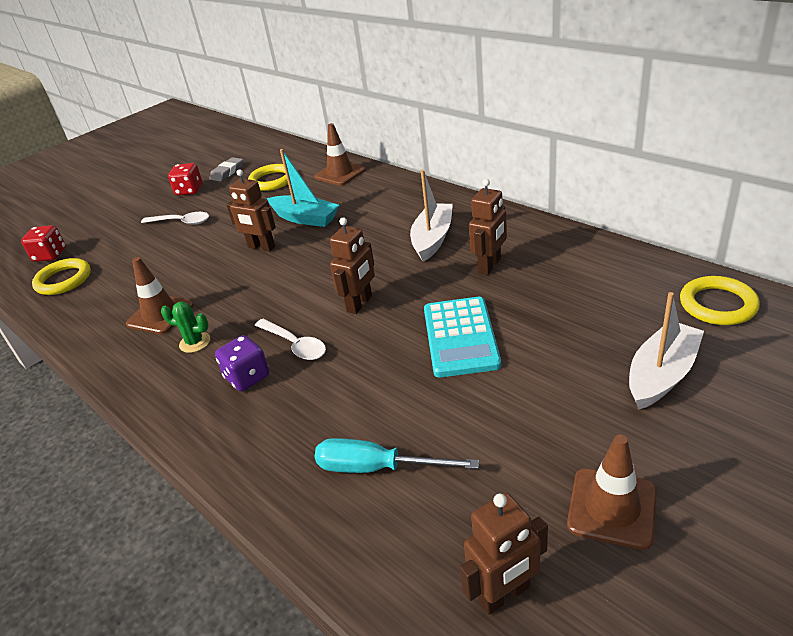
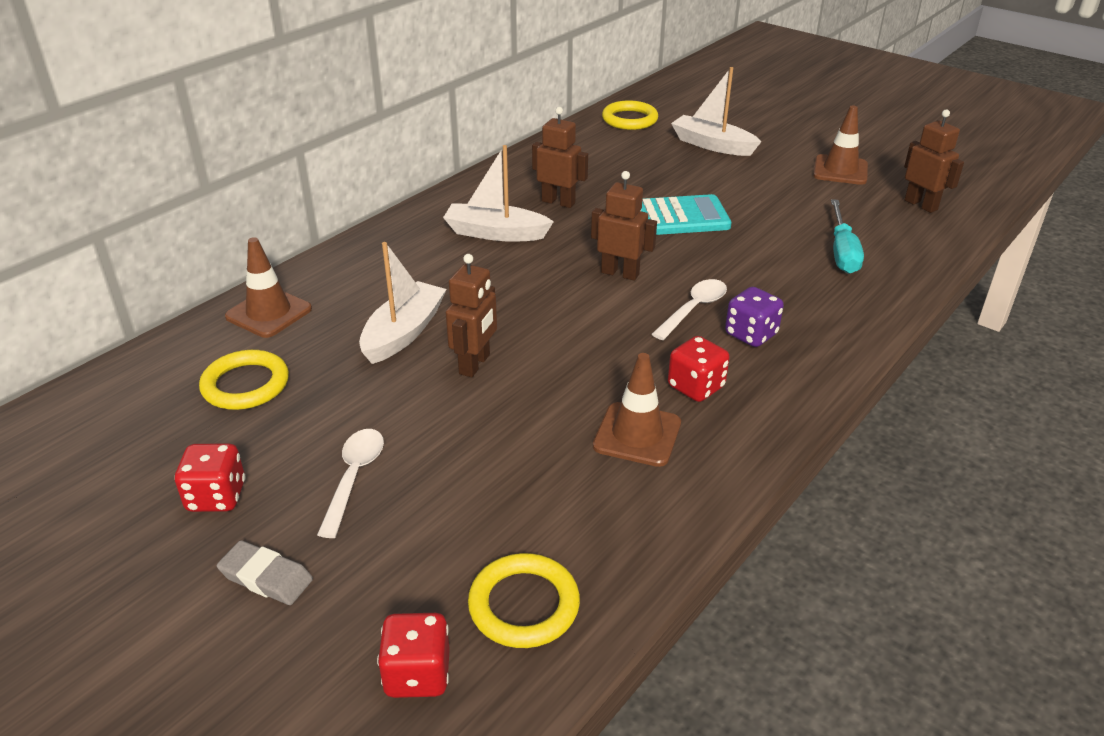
camera: 100 degrees left, 0 degrees up
(195, 342) = (696, 387): green cactus -> red dice
(227, 172) = (162, 454): grey eraser -> grey eraser (266, 577)
(305, 218) = (403, 333): turquoise boat -> white boat

